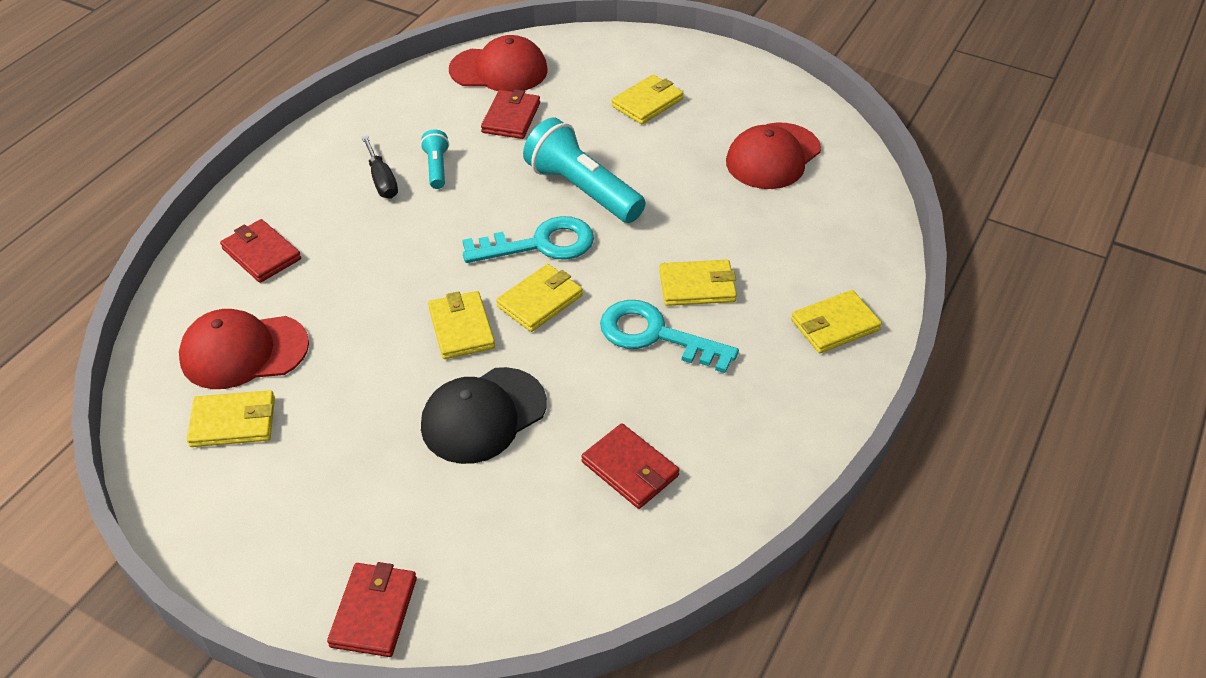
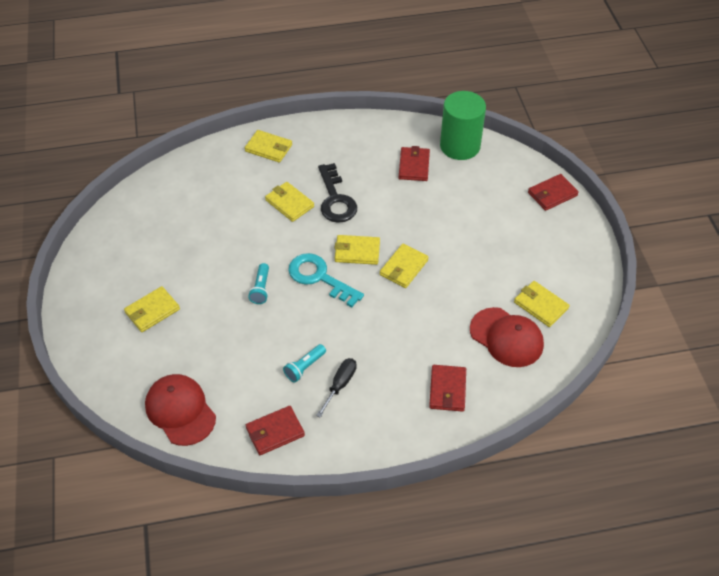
camera: 130 degrees left, 5 degrees up
(483, 415) = (440, 225): black cap -> none
(511, 117) = (225, 366): red wallet -> red wallet (275, 432)
(582, 190) = (261, 289): turquoise flashlight -> turquoise flashlight, size x0.50
(612, 566) = (460, 146): none -> green cylinder
(647, 102) = (152, 311): yellow wallet -> yellow wallet turned 45 degrees counterclockwise
(655, 335) = (335, 199): turquoise key -> black key
(773, 156) = (158, 229): red cap -> none

